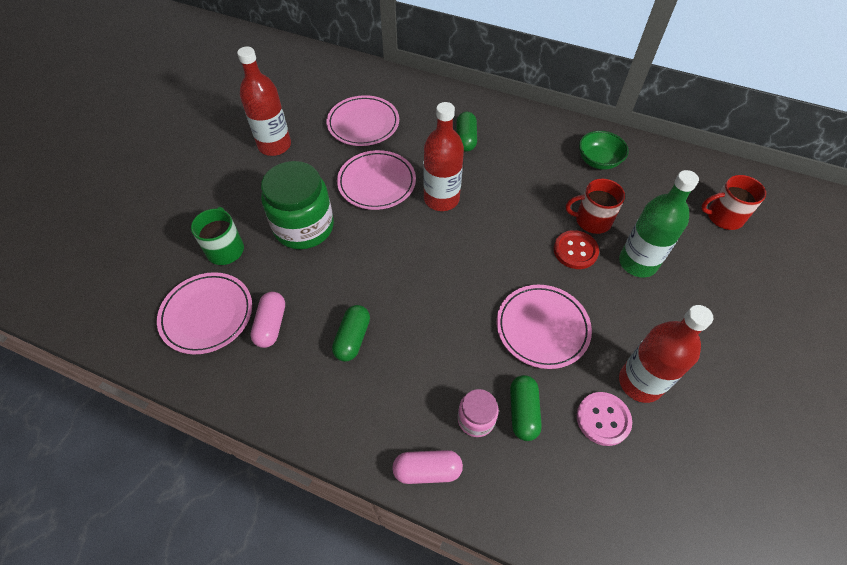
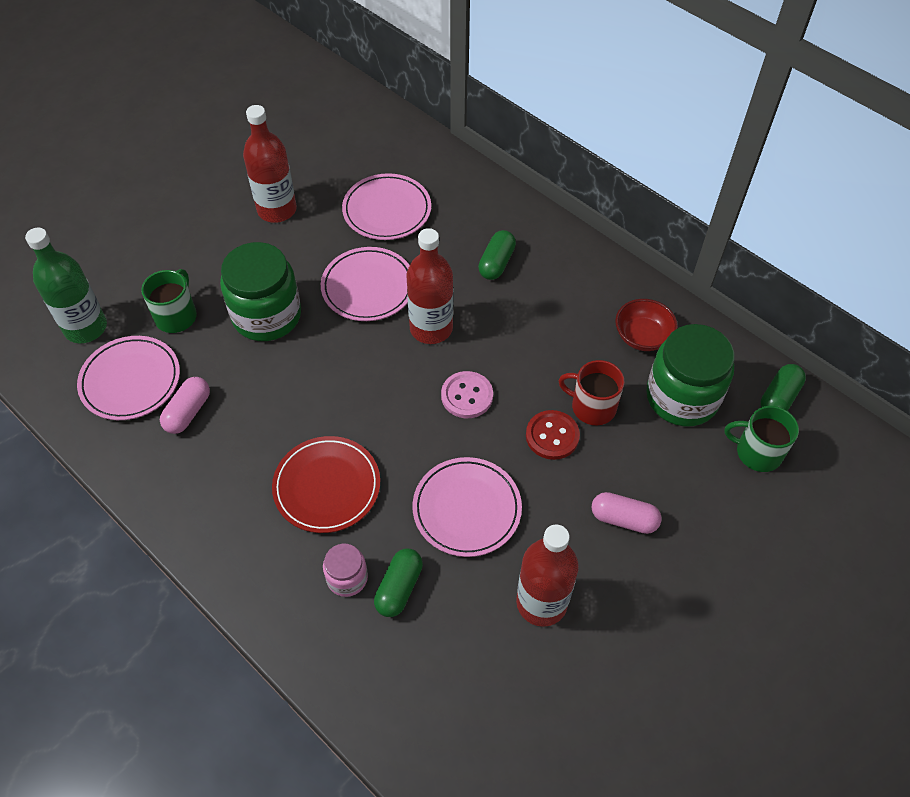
camera: 20 degrees right, 0 degrees up
(352, 338) = (262, 453): green capsule -> green capsule (779, 397)
(421, 348) = (327, 486): none -> red plate
(427, 470) = (274, 609): pink capsule -> pink capsule (623, 519)
(598, 161) = (642, 336): green bowl -> red bowl
(603, 419) = (479, 625): pink button -> pink button (467, 396)
(637, 263) = (617, 473): green bottle -> green bottle (86, 327)
(650, 194) = (682, 397): none -> green jar
(723, 217) = (757, 452): red mug -> green mug

